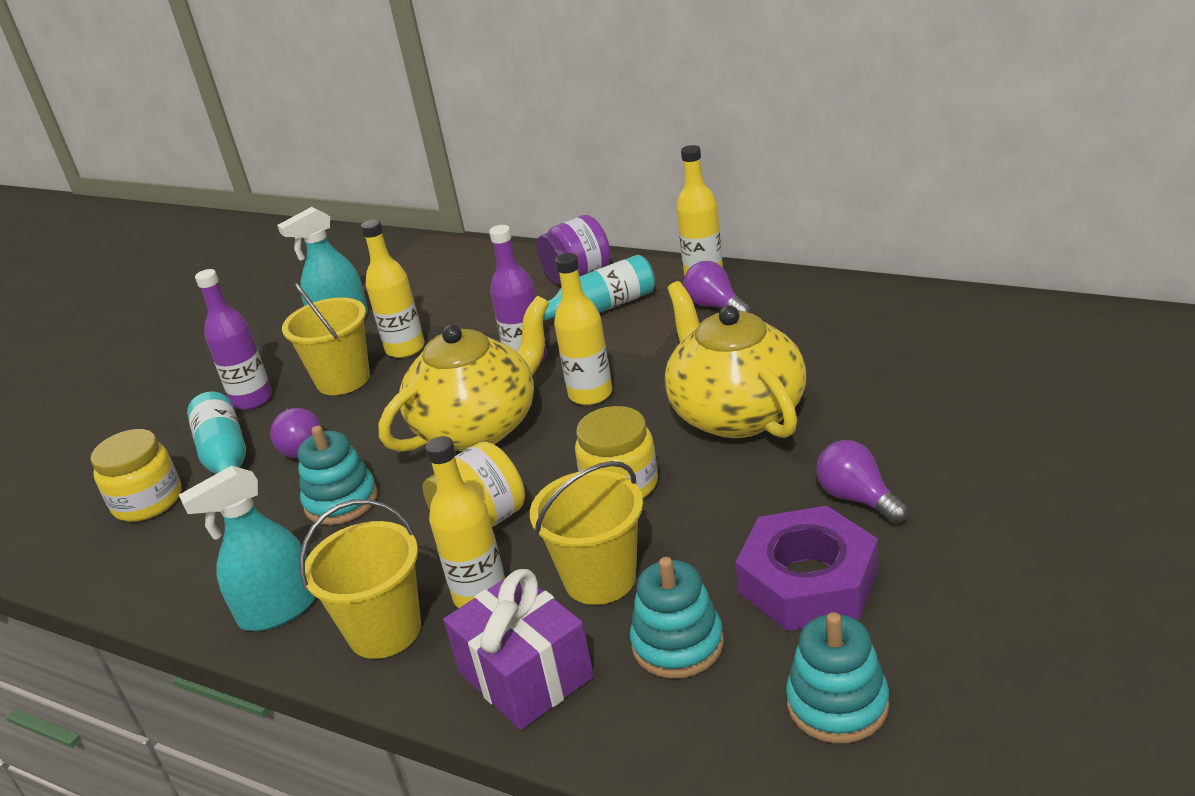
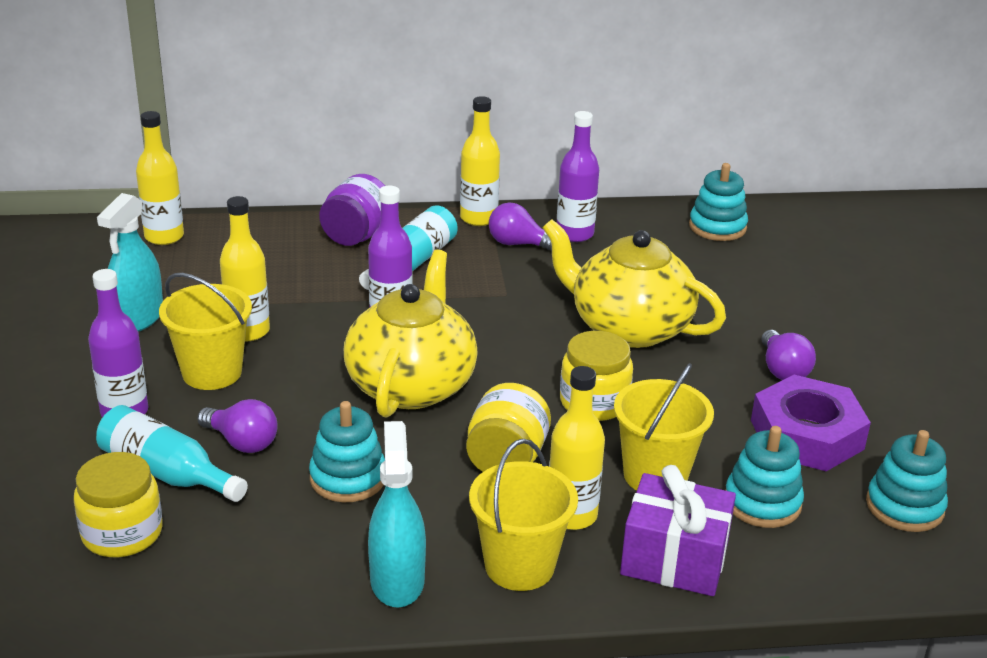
camera: 40 degrees left, 0 degrees up
(279, 609) = (397, 580): turquoise spray bottle -> turquoise spray bottle turned 150 degrees clockwise
(590, 394) = (487, 337): yellow bottle -> yellow bottle (164, 237)
(782, 304) = (574, 234): none -> purple bottle
(857, 498) = (783, 370): purple light bulb -> purple light bulb turned 120 degrees counterclockwise
(948, 320) = (717, 227): none -> turquoise stacking toy

